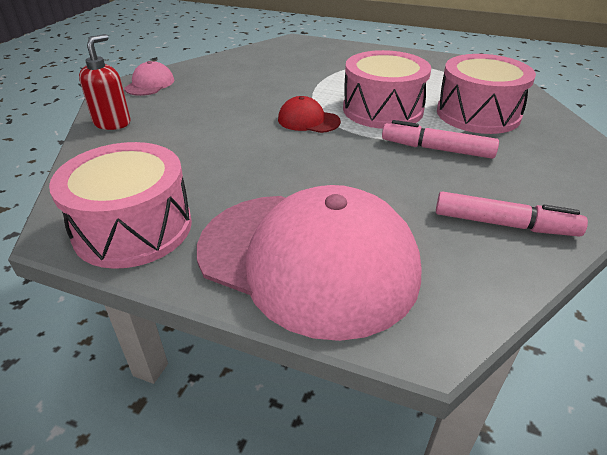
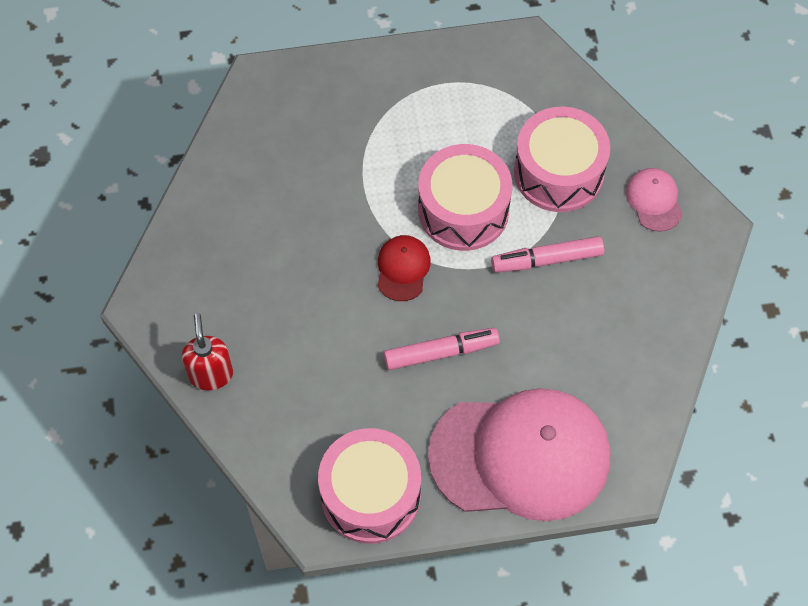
camera: 30 degrees left, 25 degrees up
(150, 84) = (175, 281): pink cap -> pink cap (654, 200)
(308, 120) = (403, 269): red cap -> red cap turned 105 degrees clockwise
(503, 224) = (638, 342): pink marker -> pink marker (440, 352)

